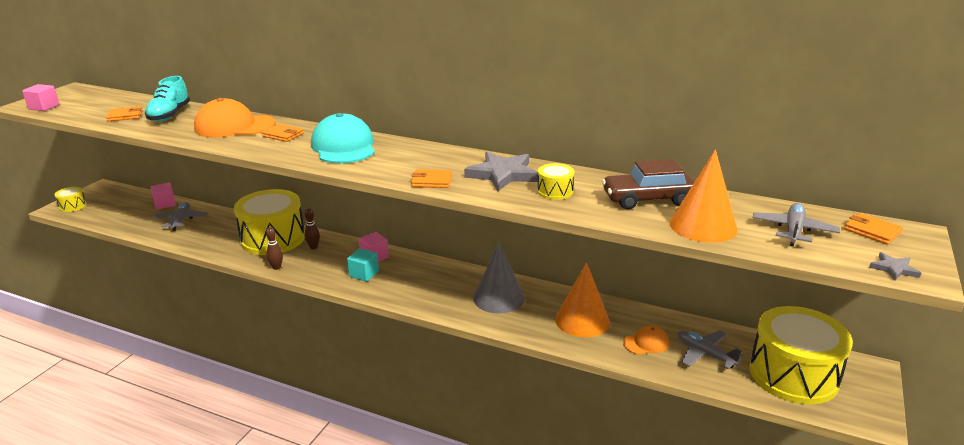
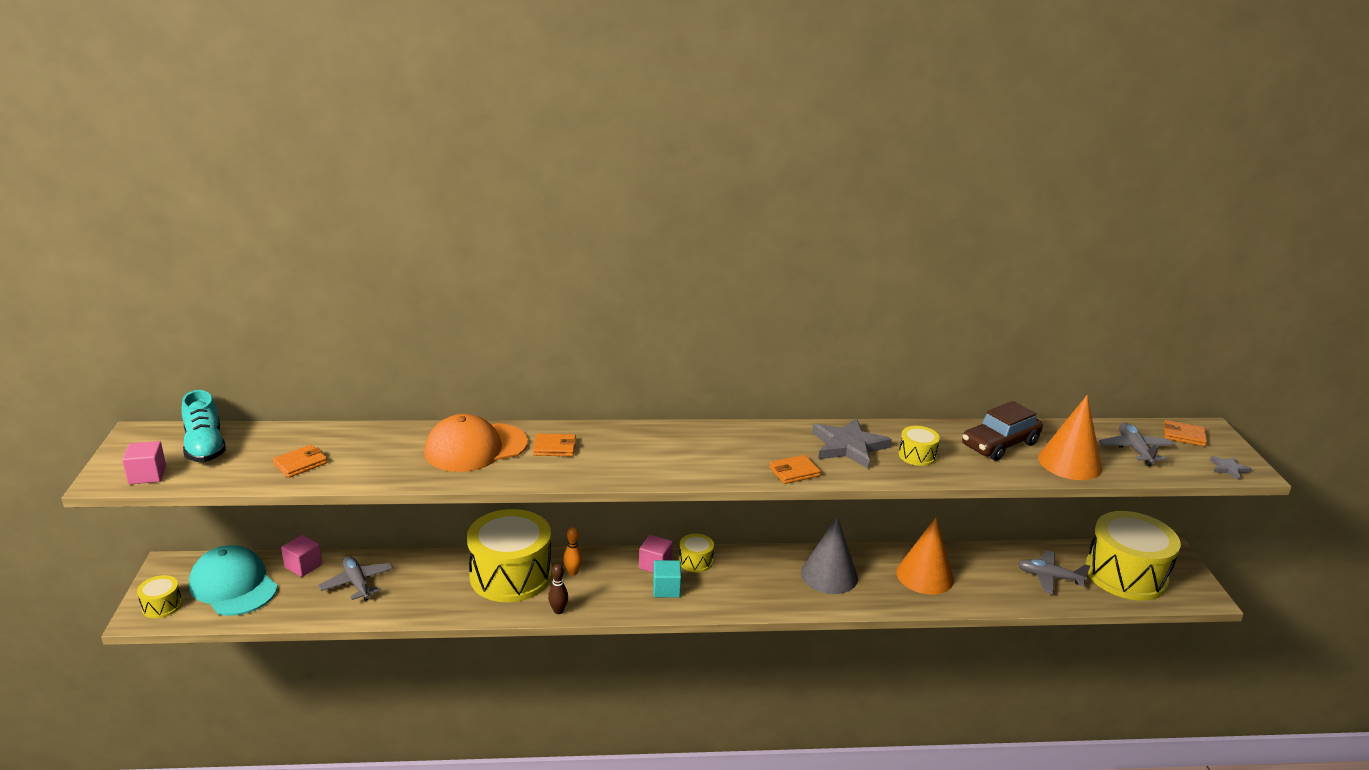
camera: 30 degrees left, 0 degrees up
(169, 115) = (362, 449): turquoise shoe -> turquoise shoe (205, 447)
(313, 247) = (573, 572): brown bowling pin -> orange bowling pin
(344, 146) = (646, 448): turquoise cap -> turquoise cap (233, 585)
(406, 262) = (695, 561): none -> yellow drum
(646, 343) = (996, 582): orange cap -> none

